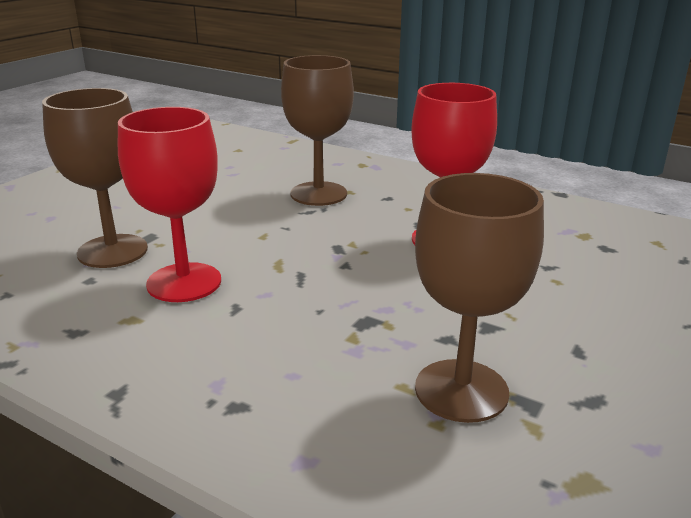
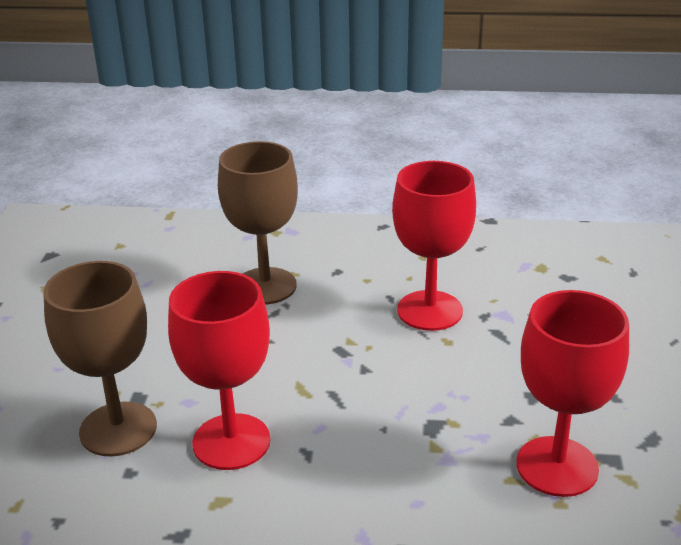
camera: 25 degrees left, 5 degrees up
(461, 390) = (557, 466): brown goblet -> red goblet

